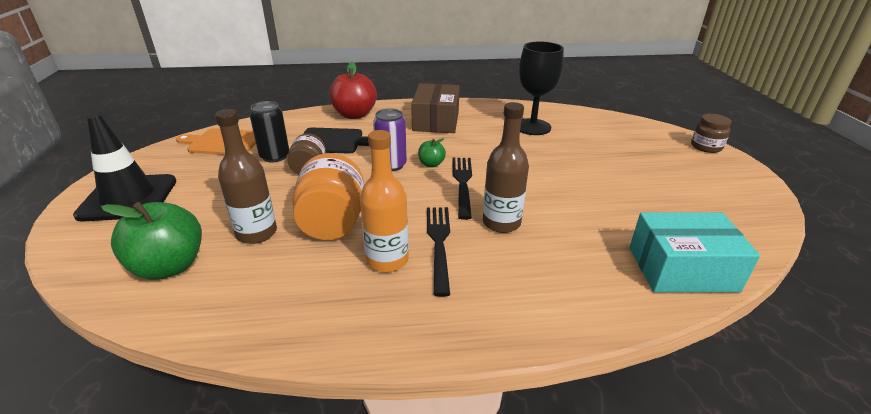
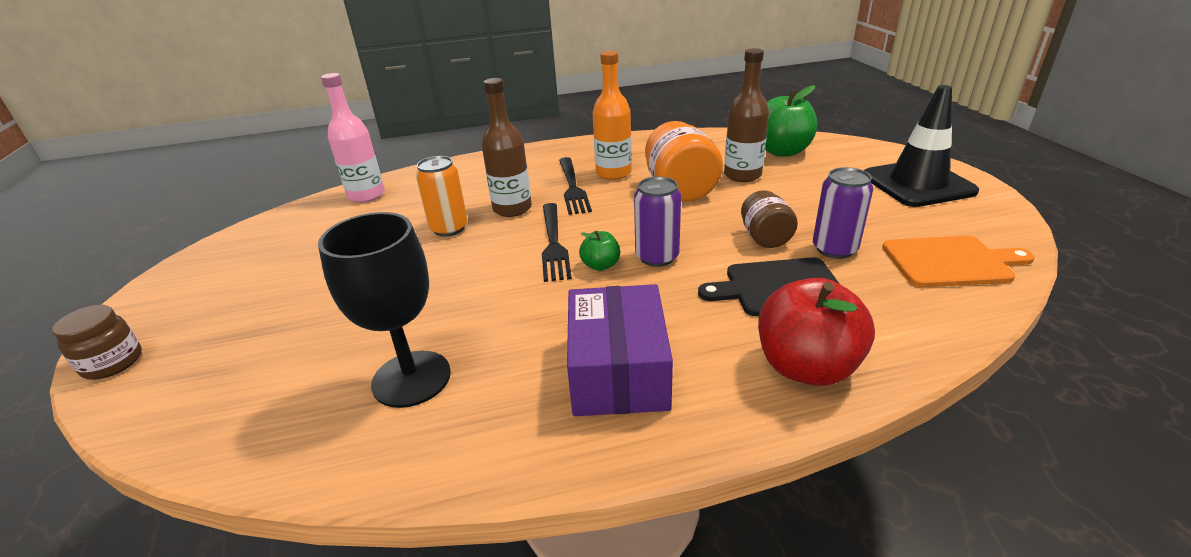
camera: 175 degrees right, 0 degrees up
(275, 156) = (834, 249): black can -> purple can
(436, 121) = (618, 371): brown box -> purple box
(555, 209) = (449, 228): none -> orange can
(682, 269) = (366, 195): turquoise box -> pink bottle

